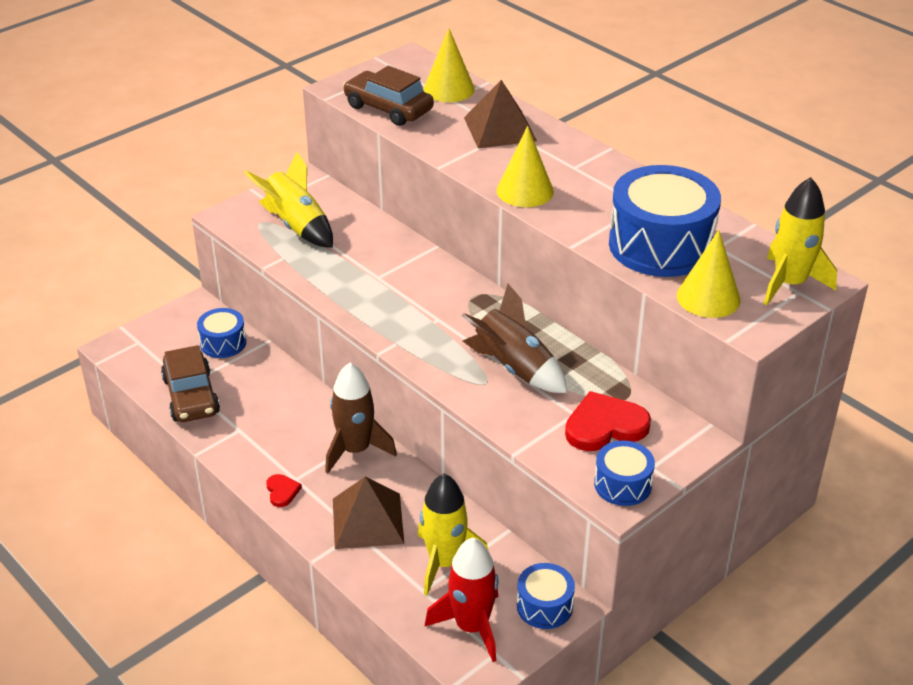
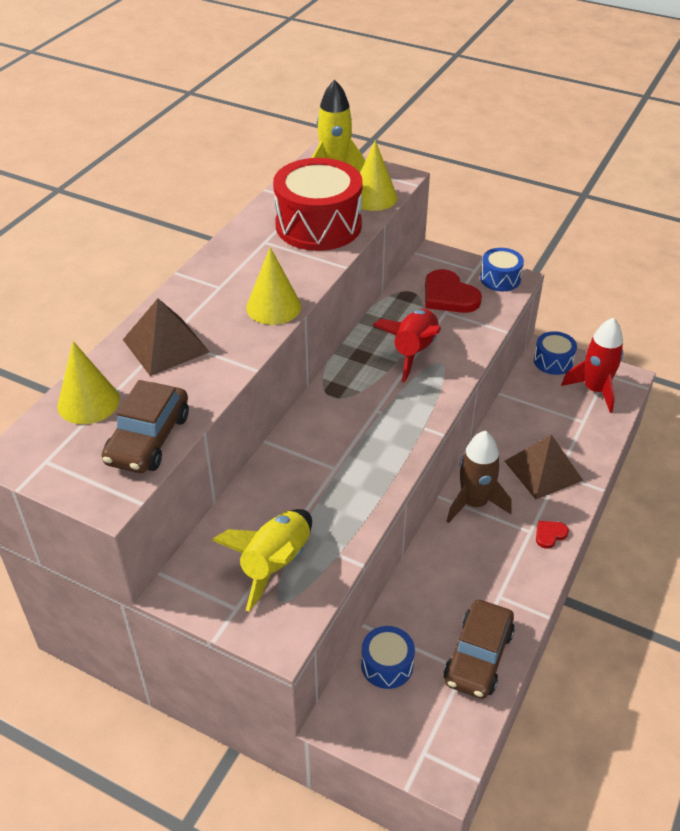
camera: 110 degrees left, 5 degrees up
(191, 396) = (478, 656): brown car -> brown car turned 150 degrees clockwise
(444, 562) = (552, 417): yellow rocket -> none
(514, 368) = (413, 352): brown rocket -> red rocket
(660, 245) = (318, 225): blue drum -> red drum

